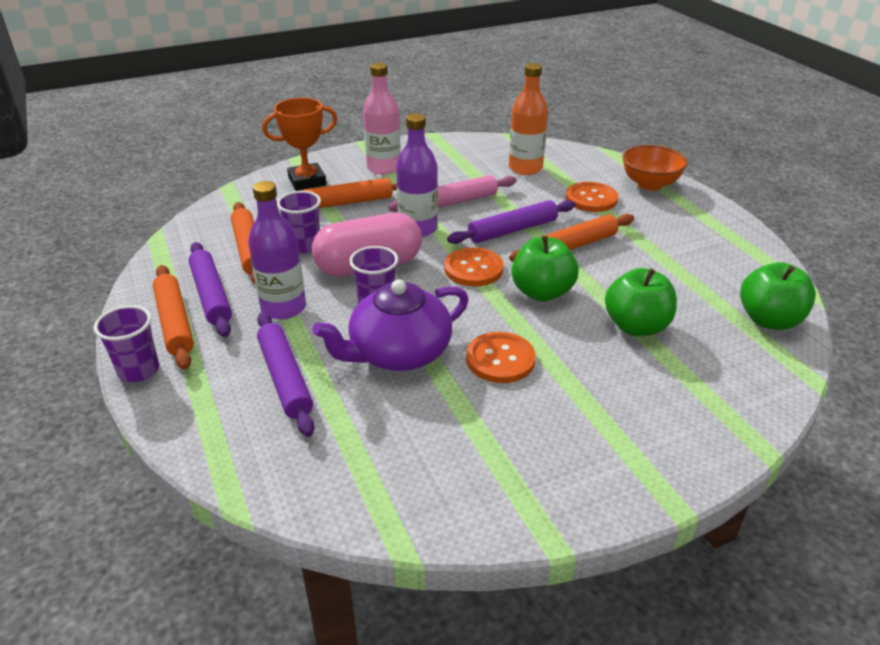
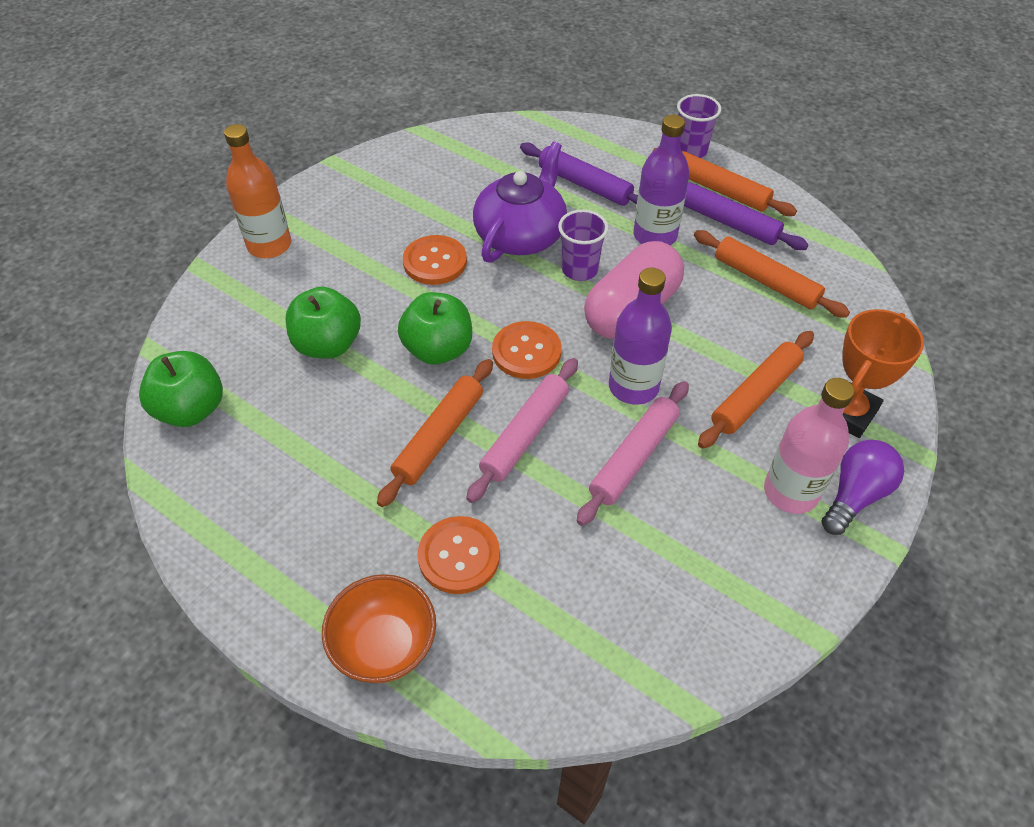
camera: 150 degrees right, 15 degrees up
(304, 245) = (721, 309): purple cup -> none
(353, 158) = (855, 495): none -> purple light bulb
(513, 230) = (525, 434): purple rolling pin -> pink rolling pin
(525, 168) = (597, 597): orange bottle -> orange bottle (269, 245)

